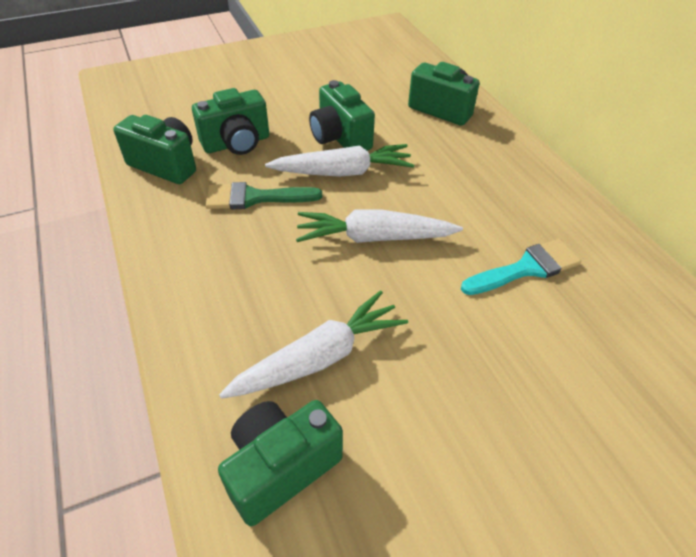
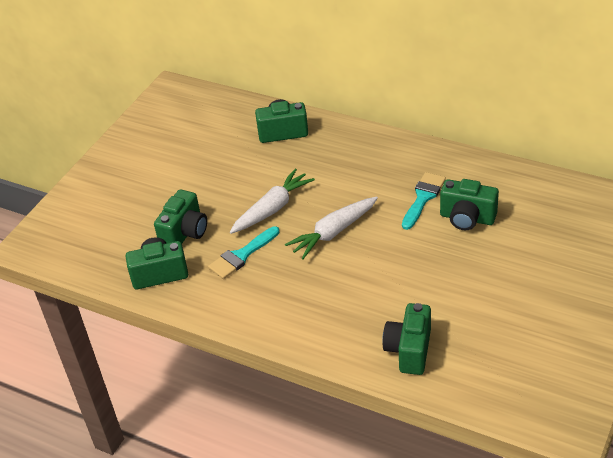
camera: 35 degrees left, 5 degrees down
(255, 198) = (241, 255): green brush -> turquoise brush
(320, 357) = (374, 302): white carrot -> none
(340, 138) = (244, 189): green camera -> green camera (467, 218)

